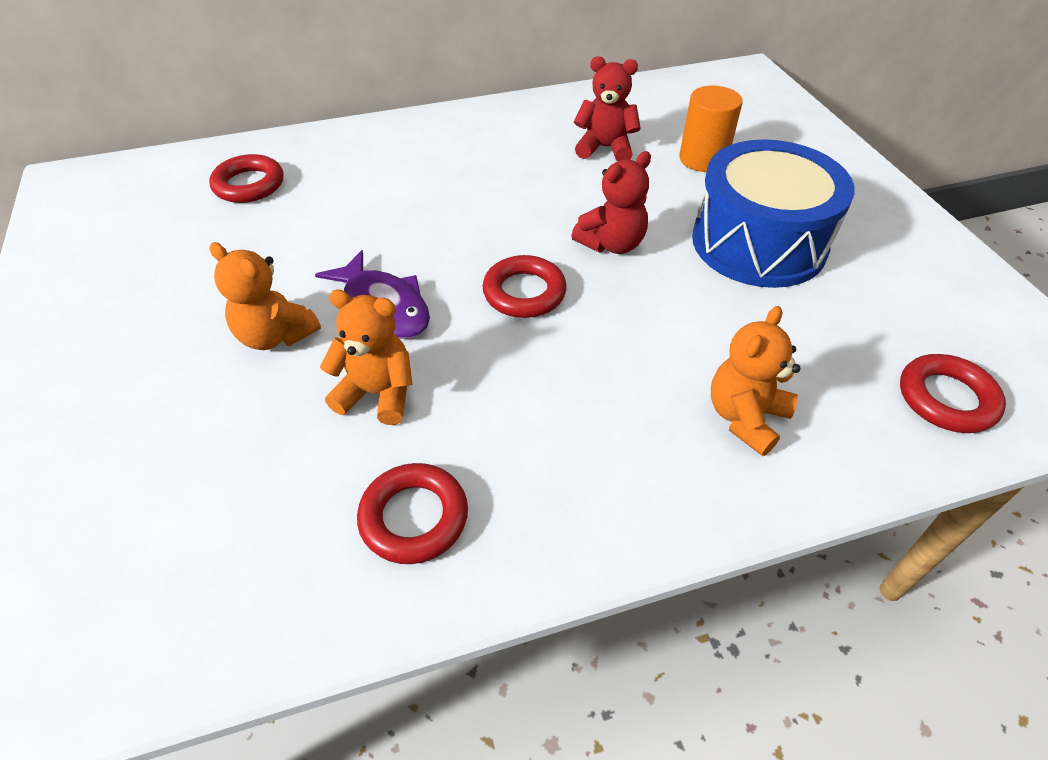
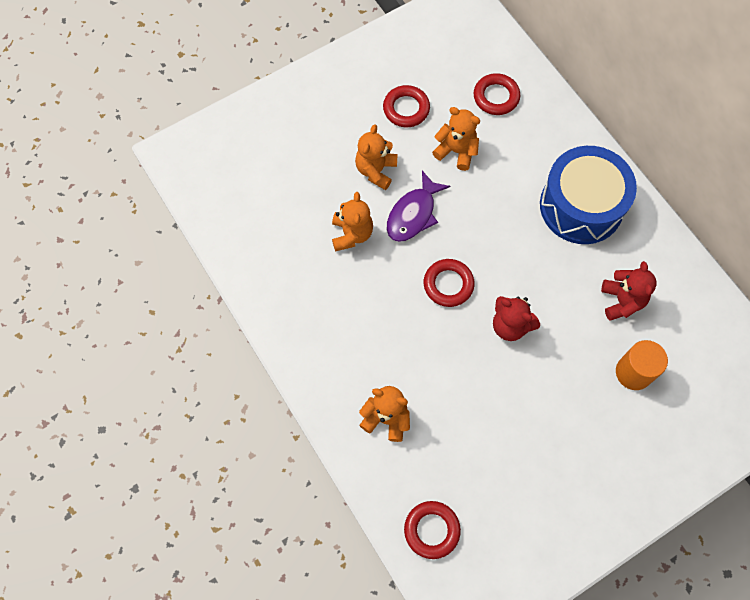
camera: 75 degrees right, 20 degrees up
(306, 239) = (456, 151): none -> orange teddy bear
(414, 517) = (286, 275): red ring -> red ring (406, 109)
(758, 243) = (543, 418): blue drum -> blue drum (581, 206)

